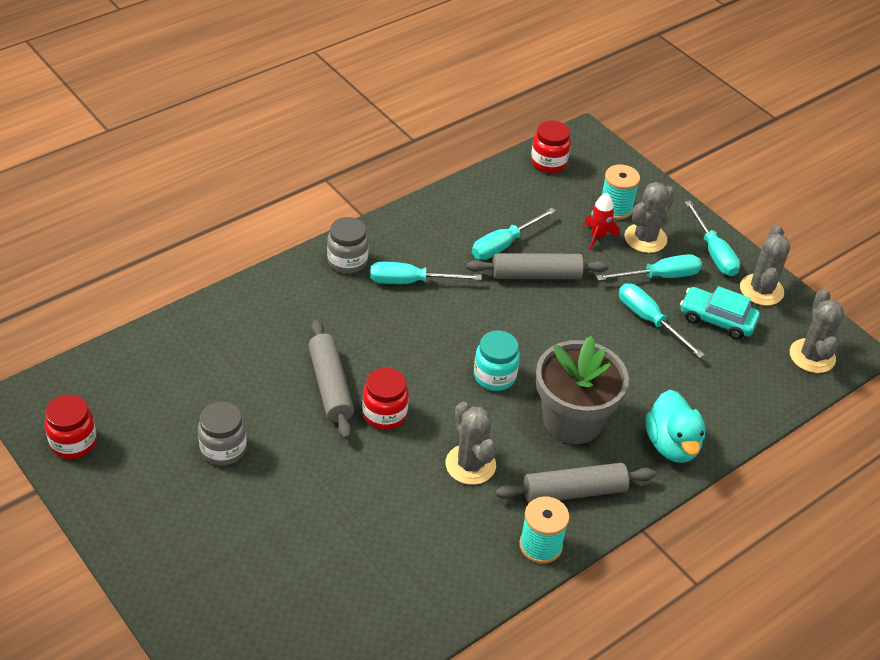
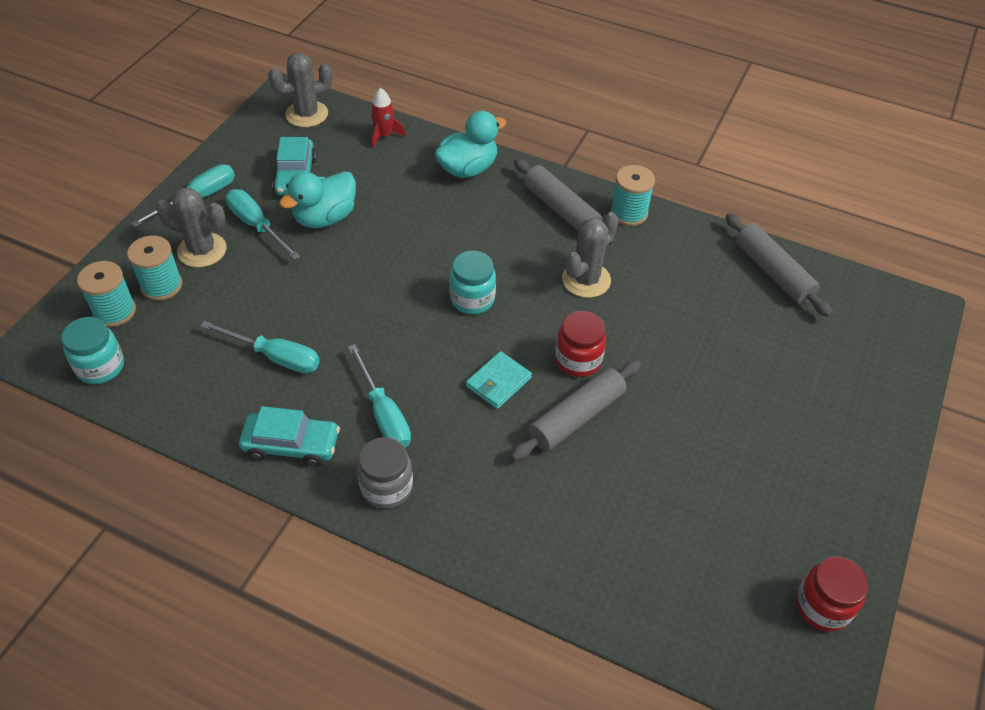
camera: 115 degrees left, 5 degrees up
(223, 449) = (718, 466): grey jar -> none
(396, 355) = (498, 382): none -> turquoise wallet
(416, 229) = (291, 445): none -> turquoise car
(536, 275) = (309, 315): grey rolling pin -> grey rolling pin (773, 272)
(548, 162) = (100, 367): red jar -> turquoise jar
(572, 420) = (486, 232): grey flower pot -> none
(598, 236) = (218, 286): red rocket -> red rocket (384, 136)
(601, 180) = (114, 311): none -> turquoise spool
(649, 320) = (325, 218): turquoise screwdriver -> turquoise duck
(761, 290) = (237, 158): grey cactus -> none

